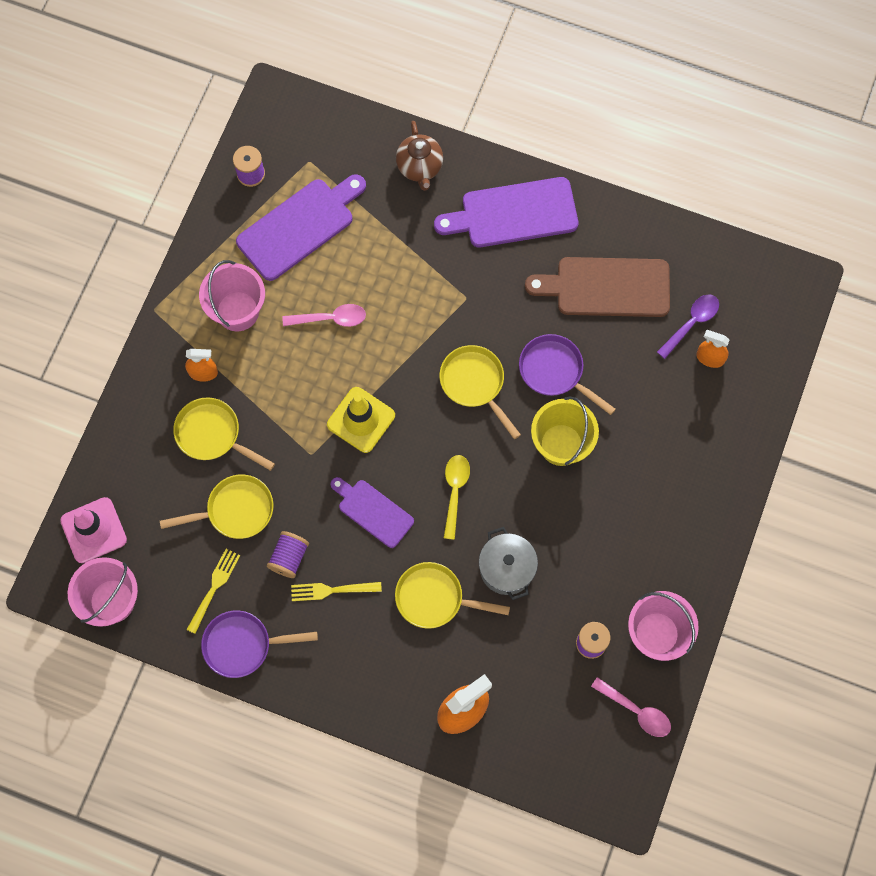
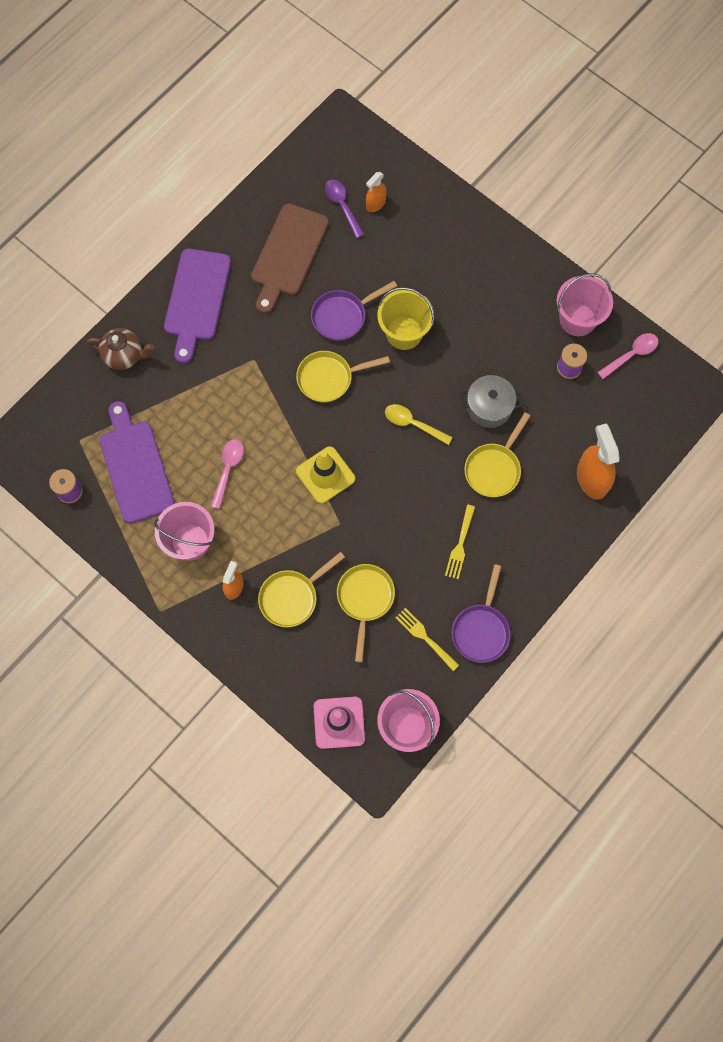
camera: 70 degrees left, 0 degrees up
(289, 557) = (421, 569): purple spool -> none
(373, 511) = (406, 491): purple cutting board -> none

